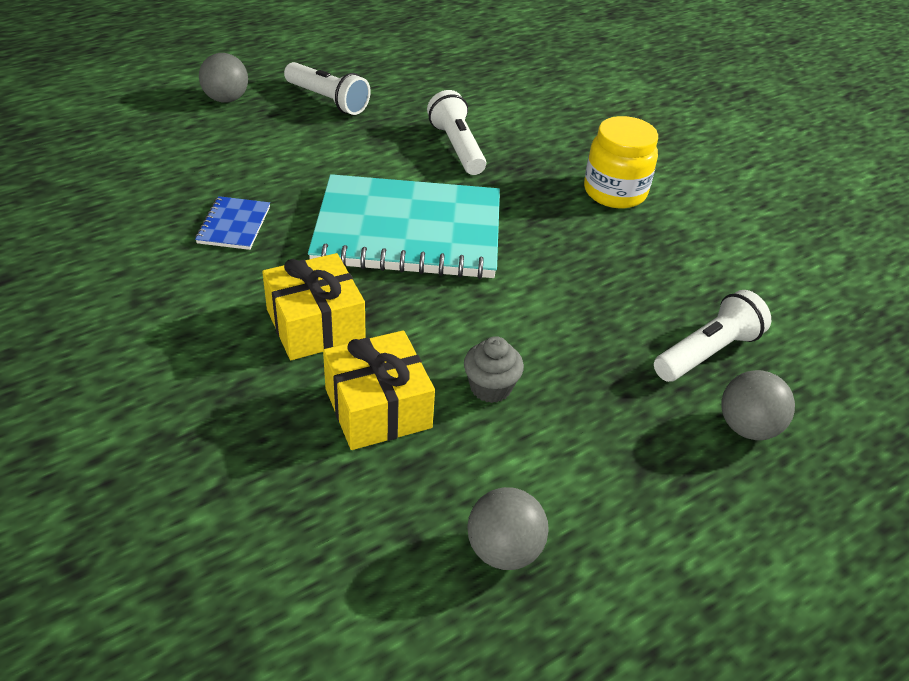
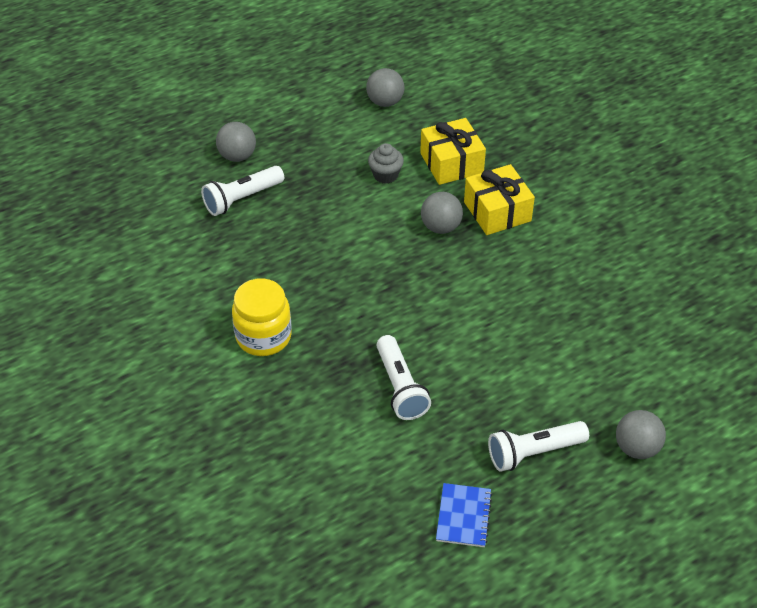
camera: 175 degrees left, 5 degrees up
(234, 225) = (575, 289): blue notebook -> blue notebook (463, 516)
(328, 100) = (534, 452): white flashlight -> white flashlight turned 60 degrees counterclockwise
(403, 304) = (441, 227): none -> grey ball
(408, 231) = (441, 288): turquoise notebook -> none

